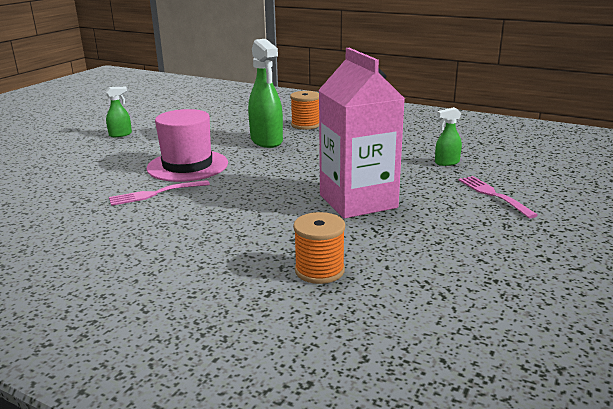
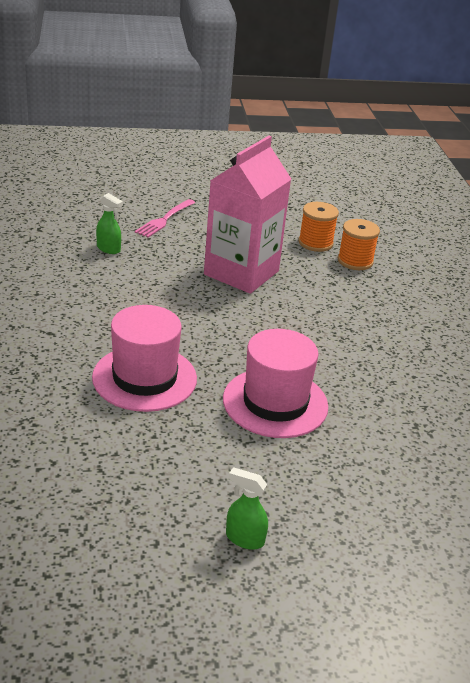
camera: 130 degrees left, 10 degrees up
(156, 193) = (353, 387): pink fork -> none
(266, 141) = (144, 378): green spray bottle -> pink hat
(305, 125) = (55, 370): orange spool -> orange spool (315, 243)

